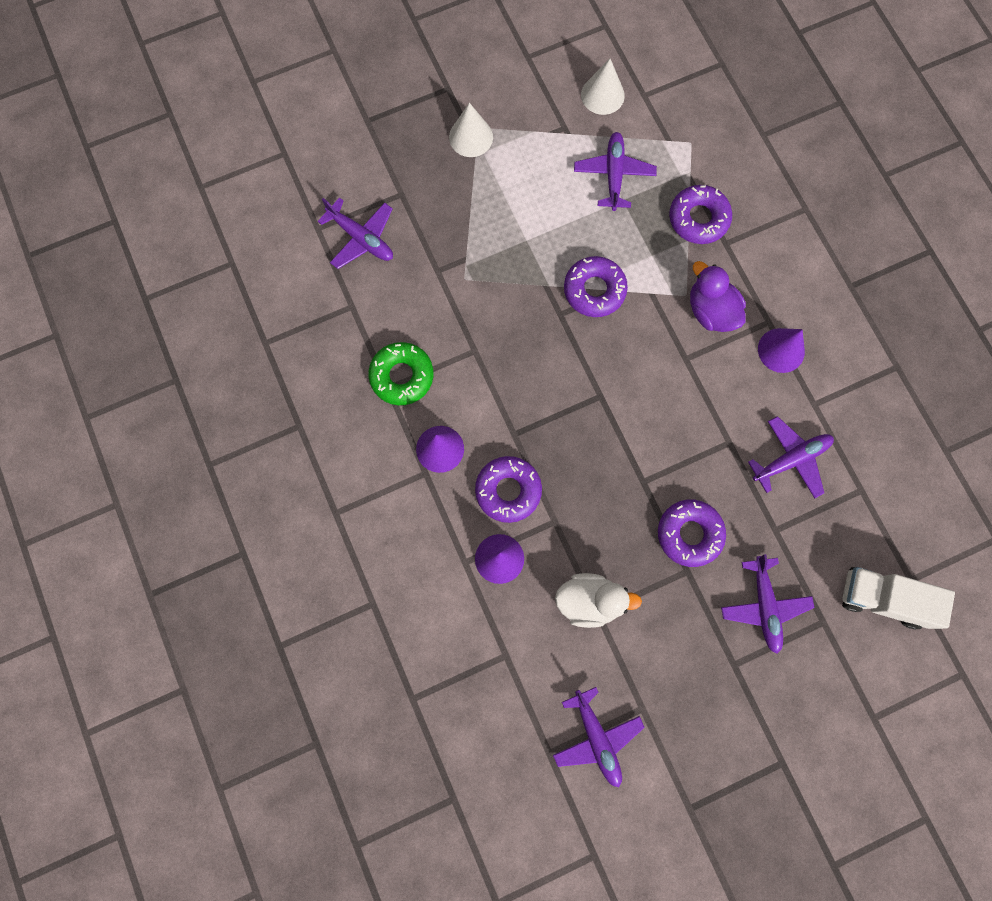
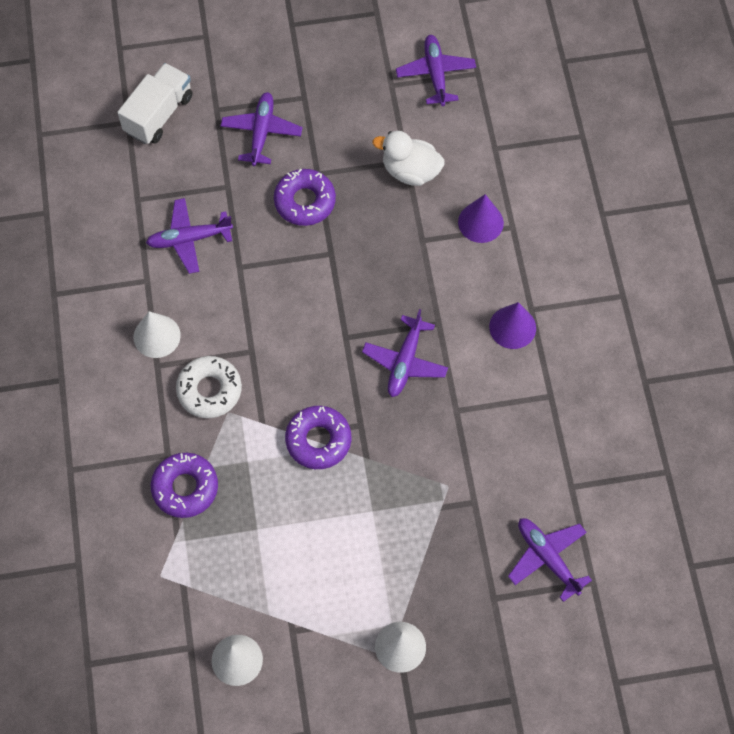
camera: 165 degrees left, 10 degrees down
(402, 376) = (534, 403): green donut -> none
(508, 490) = (457, 275): purple donut -> none
(613, 174) = (257, 560): purple plane -> purple plane (405, 362)
(711, 311) = (209, 390): purple duck -> white donut
(781, 350) = (157, 336): purple cone -> white cone
(882, 598) = (159, 114): white truck -> white truck turned 90 degrees counterclockwise

